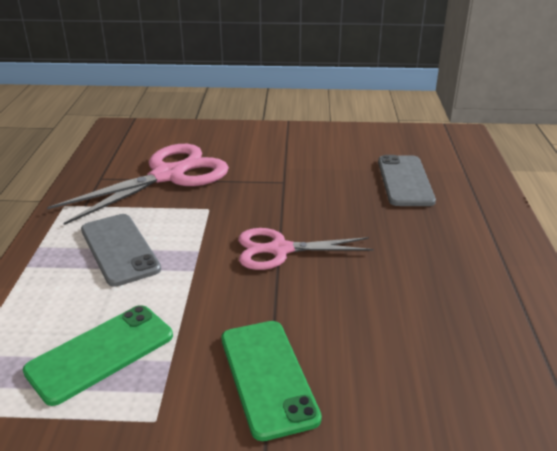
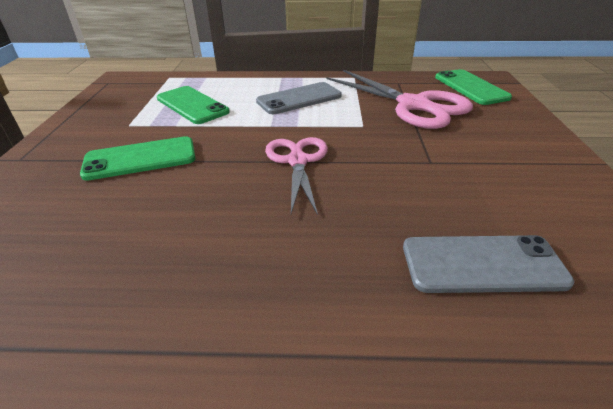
camera: 90 degrees right, 5 degrees up
(135, 141) = (470, 87): none -> green phone

